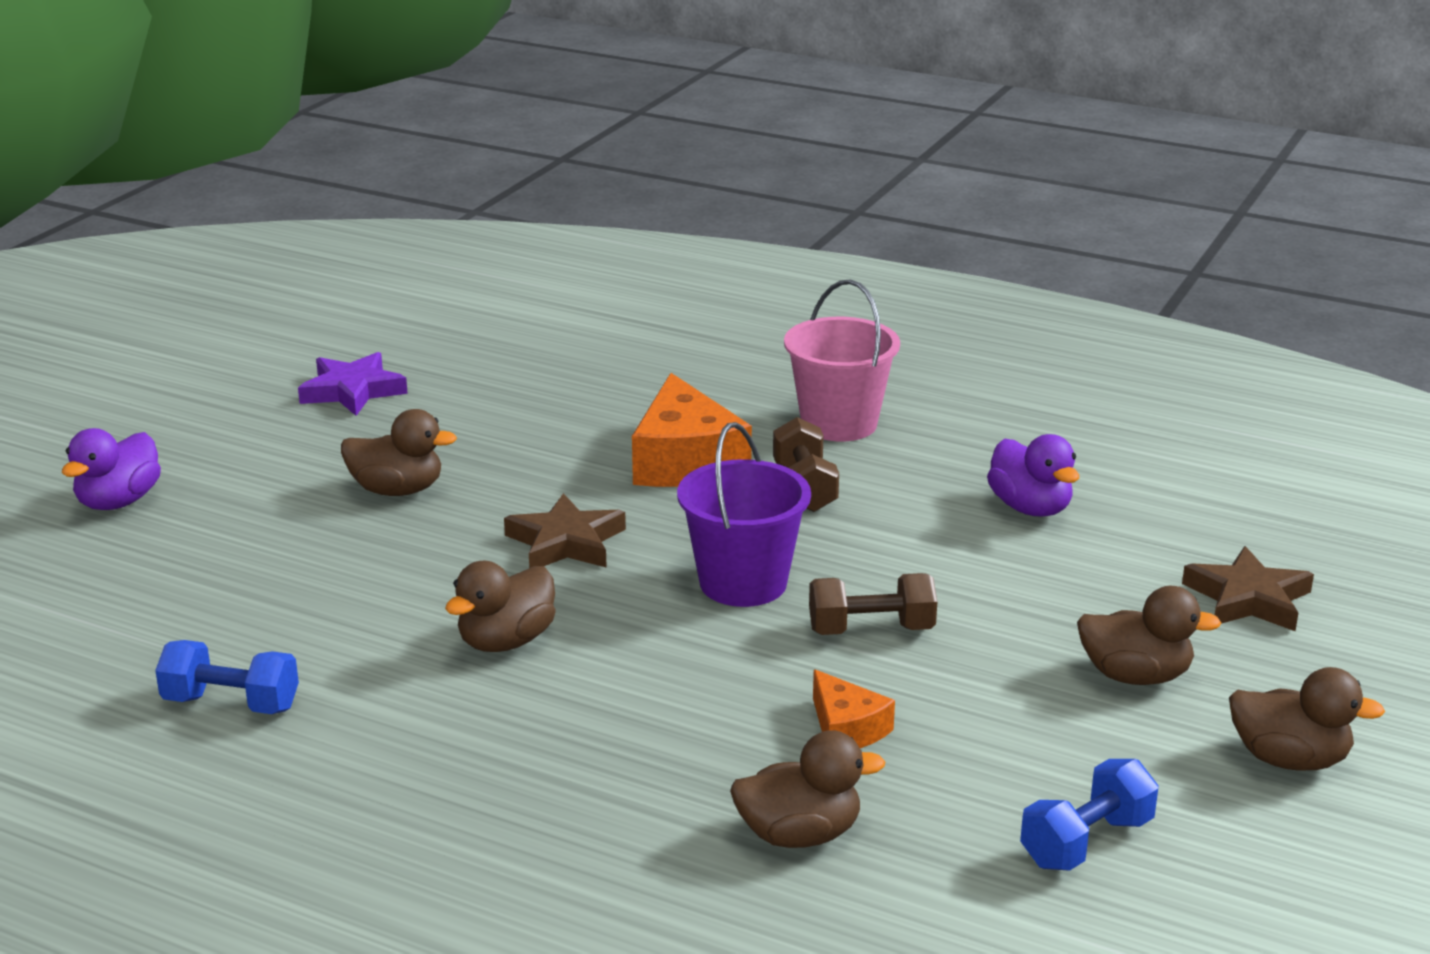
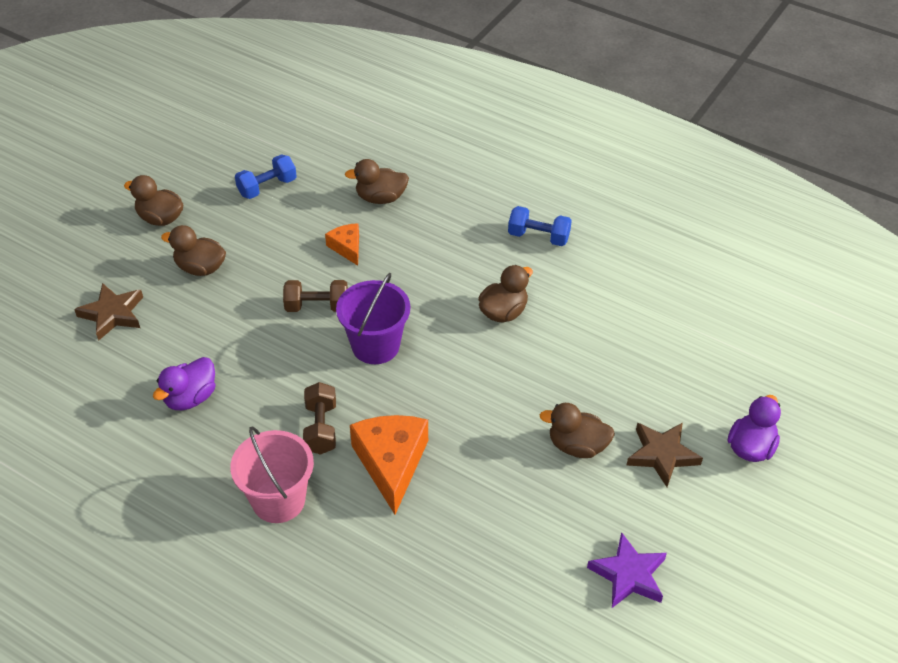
camera: 175 degrees left, 20 degrees up
(231, 704) = (632, 282): blue dumbbell -> blue dumbbell (538, 237)
(566, 542) = (471, 387): brown star -> brown star (662, 455)
(1030, 508) = (190, 398): purple duck -> purple duck turned 120 degrees counterclockwise

